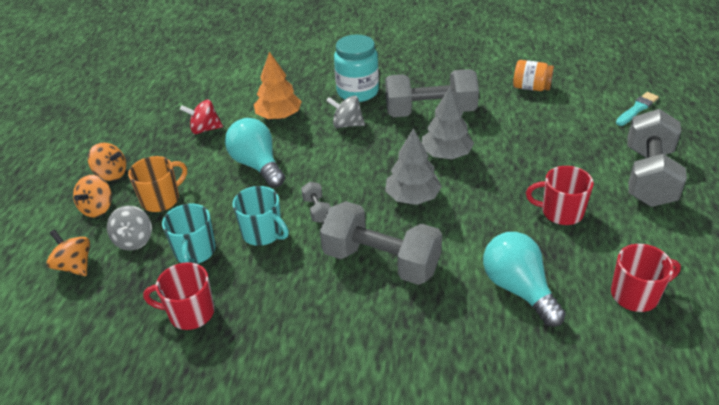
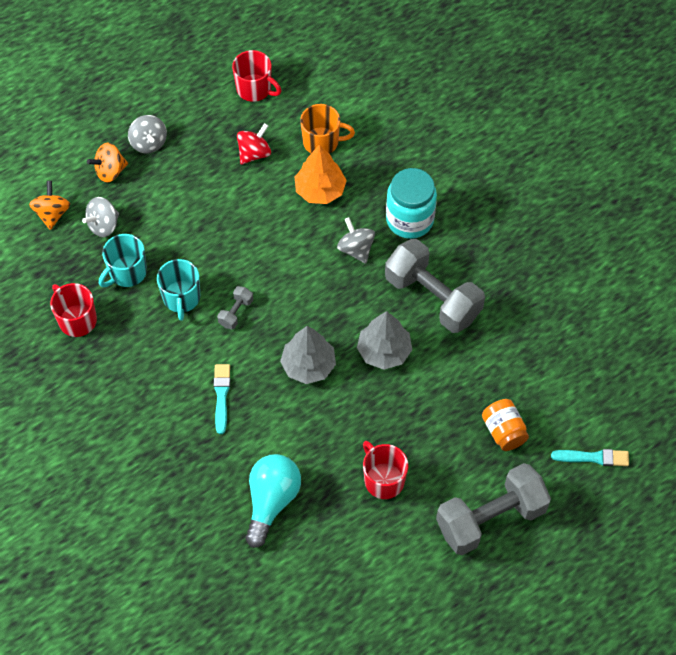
camera: 45 degrees right, 20 degrees up
(111, 174) = (149, 143): orange spinning top -> grey spinning top
(161, 200) = (154, 202): orange mug -> orange mug (322, 142)
(205, 129) = (254, 153): red spinning top -> red spinning top turned 90 degrees clockwise
(257, 165) = (247, 229): turquoise light bulb -> none
(381, 261) = (221, 396): grey dumbbell -> turquoise brush
(531, 87) = (548, 351): orange jar -> orange jar (503, 431)
(635, 295) = (332, 580): red mug -> red mug (255, 89)

